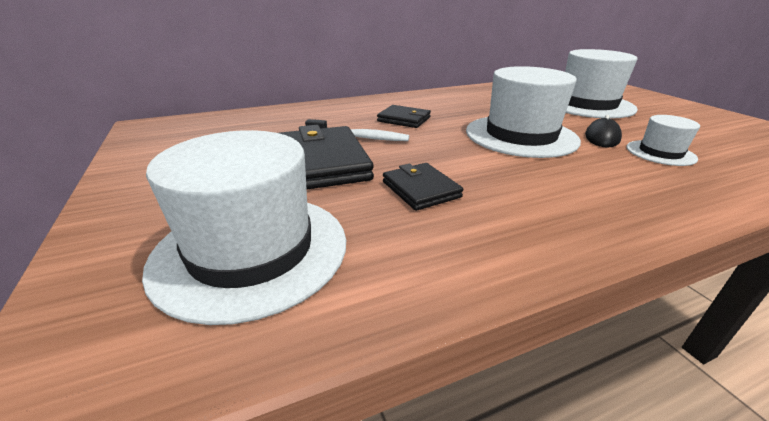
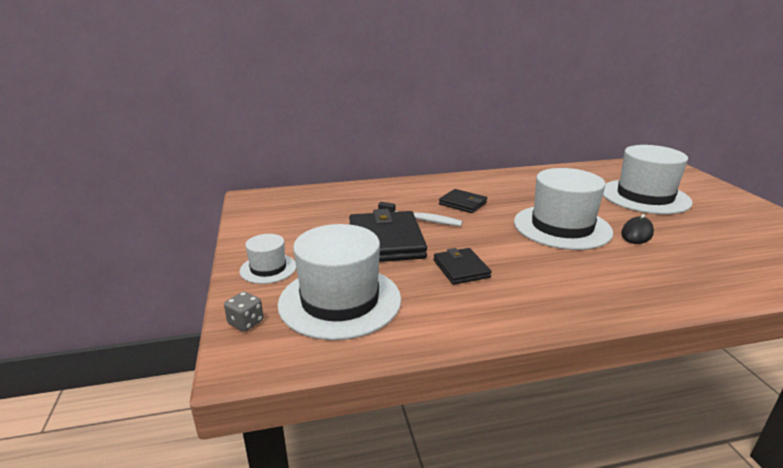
camera: 10 degrees right, 5 degrees down
(77, 307) = (246, 322): none -> grey dice
(660, 153) = (681, 252): white hat -> white hat (268, 268)

